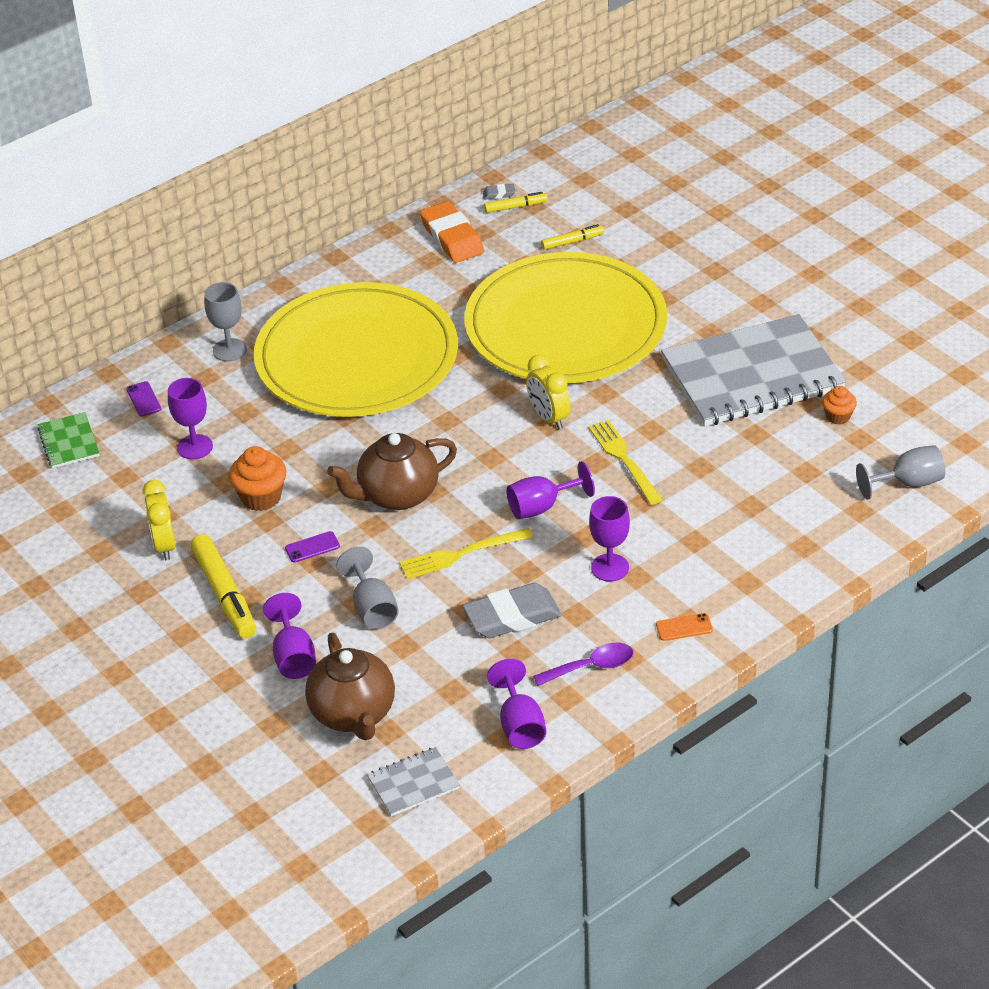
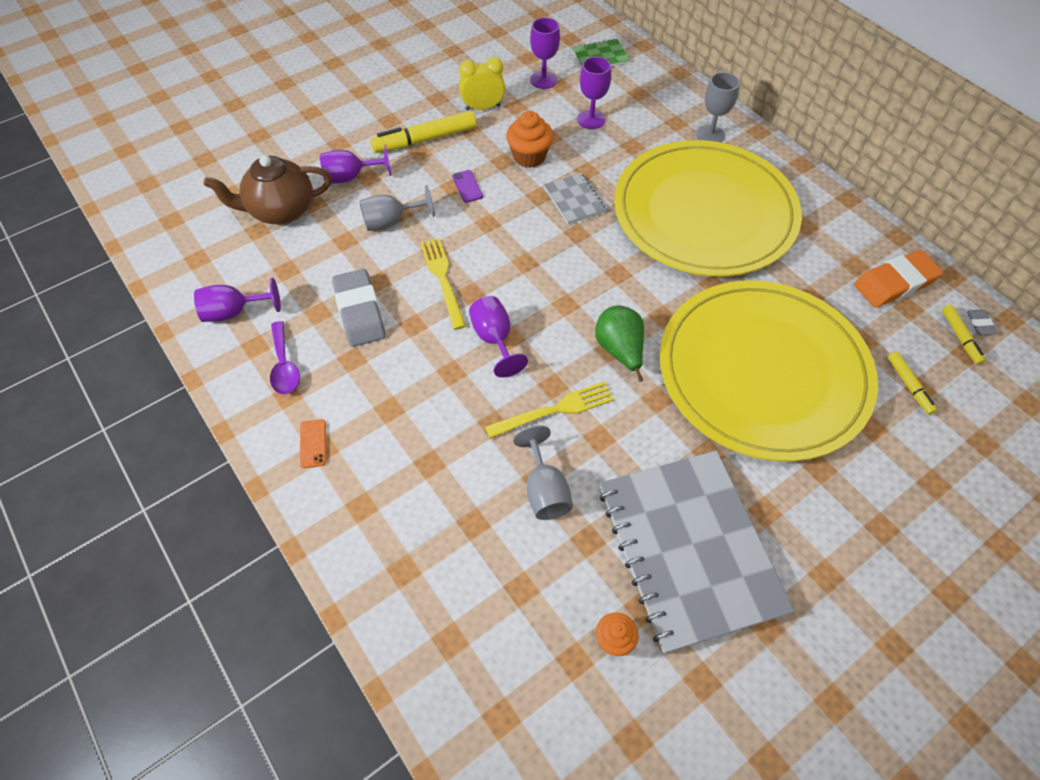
camera: 90 degrees right, 15 degrees up
(143, 399) = (648, 91): purple phone -> none
(397, 495) = (522, 238): brown teapot -> none
(413, 783) = (198, 244): grey notebook -> grey notebook (574, 200)
(549, 418) = (619, 350): yellow clock -> green pear
(610, 568) = (405, 388): purple goblet -> purple goblet (543, 80)
(908, 483) = (489, 709): grey goblet -> grey goblet (544, 490)

